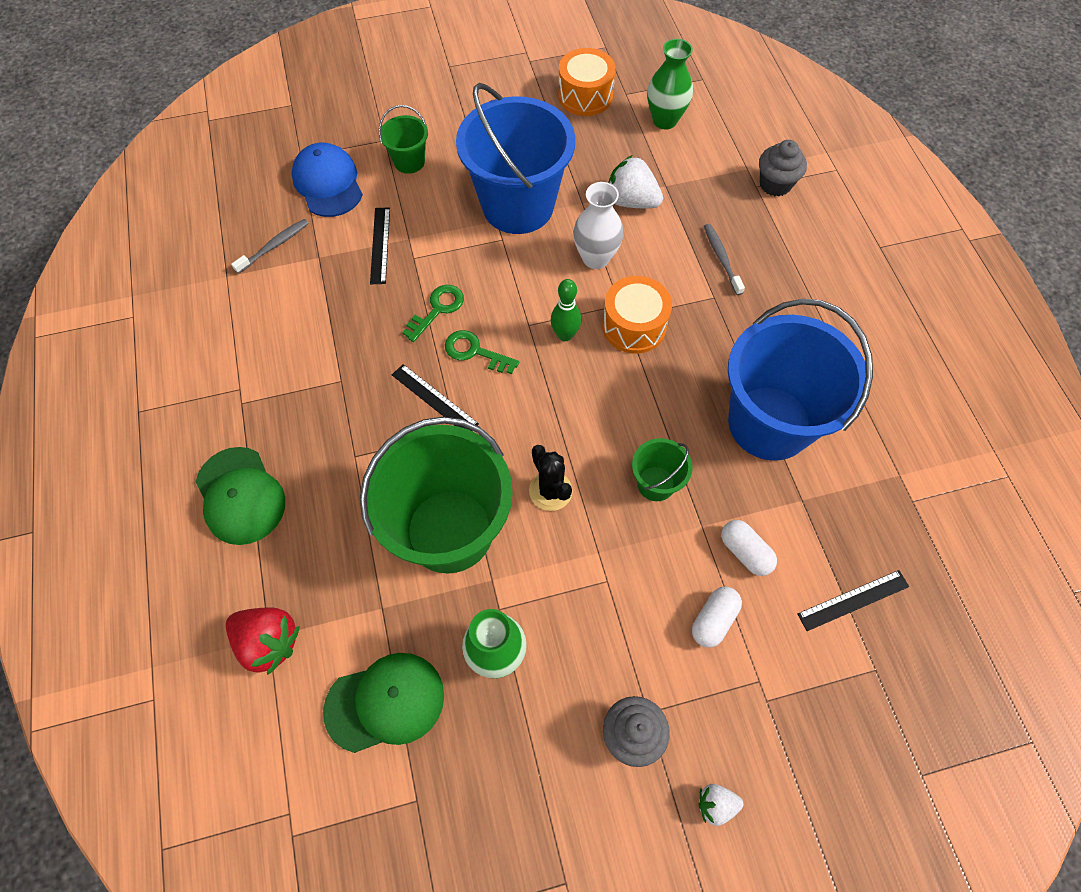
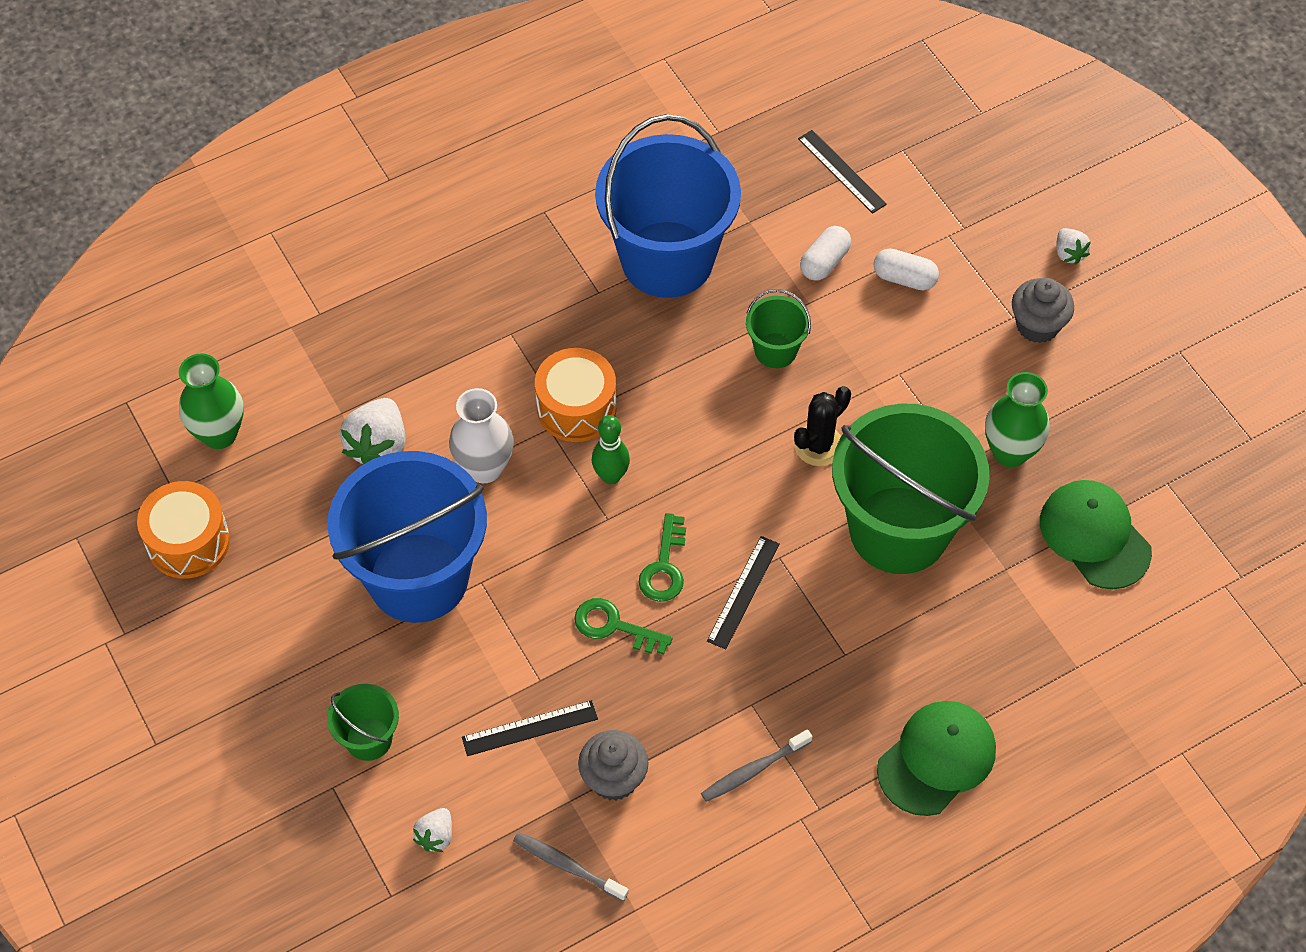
camera: 105 degrees left, 5 degrees down
(269, 642) = (1082, 664): red strawberry -> none
(328, 183) = (436, 836): blue cap -> white strawberry
(721, 258) = (449, 334): grey toothbrush -> grey toothbrush (753, 770)
(775, 184) = (311, 293): grey cupcake -> grey cupcake (614, 778)

